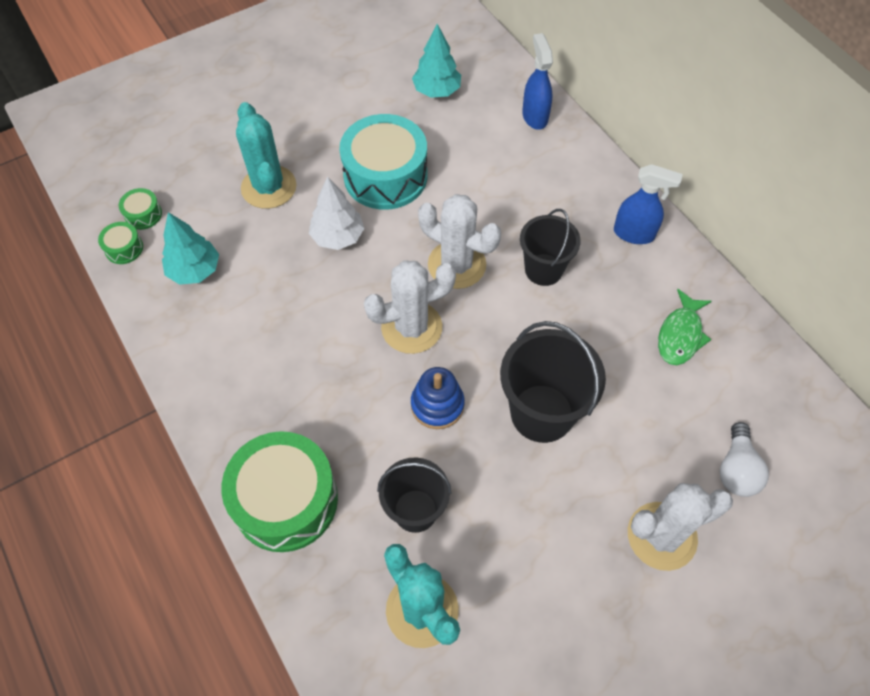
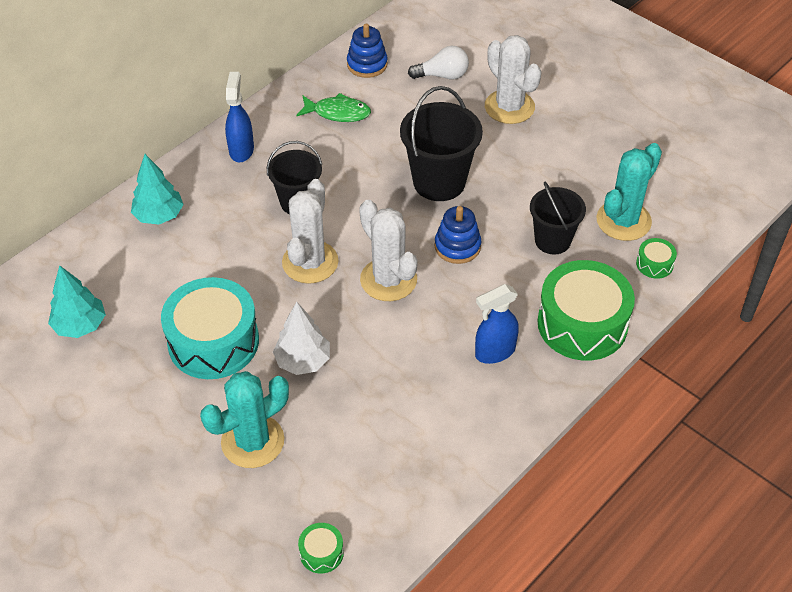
camera: 105 degrees left, 10 degrees down
(124, 248) = (373, 553): green drum -> green drum (654, 264)
(194, 270) = (381, 473): turquoise tree -> turquoise tree (159, 216)
(535, 116) = (107, 238): blue spray bottle -> blue spray bottle (494, 352)
(768, 385) = (367, 64): none -> blue stacking toy

